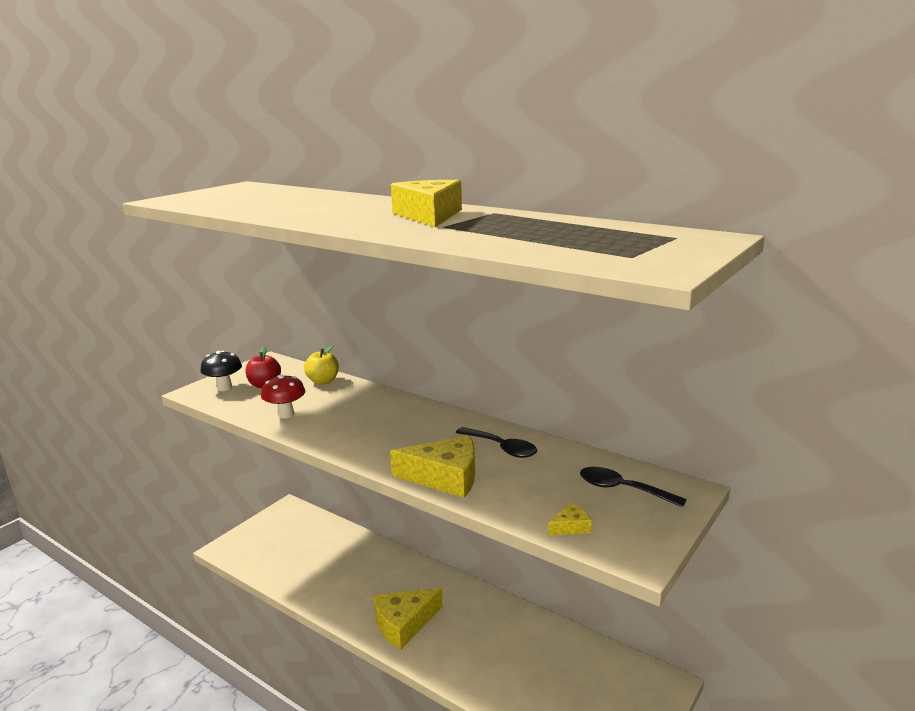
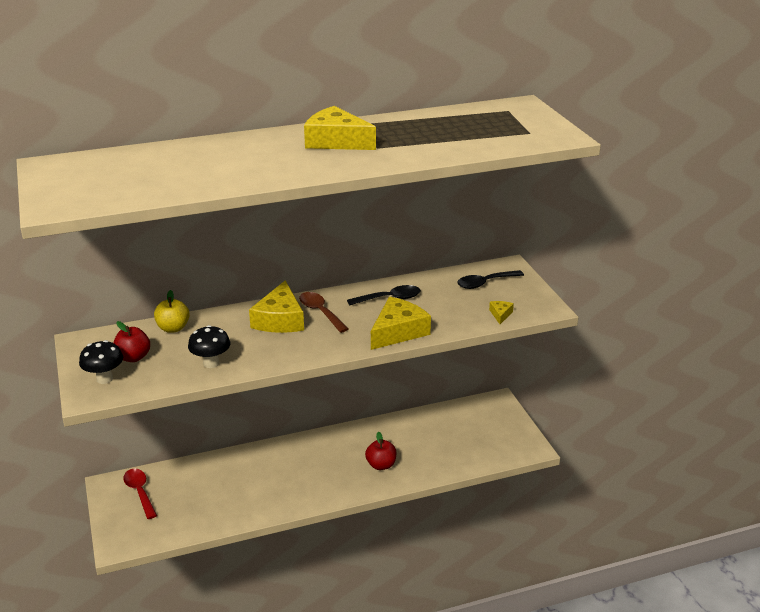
camera: 55 degrees left, 10 degrees up
(286, 414) = (211, 363): red mushroom -> black mushroom
(292, 525) = (140, 492): none -> red spoon
(404, 623) = (335, 479): yellow cheese -> yellow cheese (280, 319)
(427, 425) = (320, 312): none -> brown spoon
(455, 644) = (381, 465): none -> red apple

